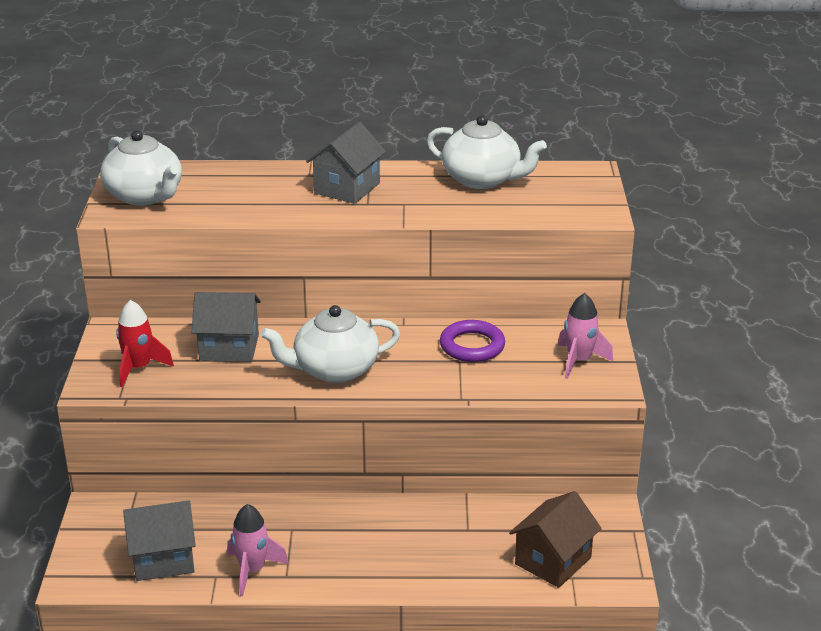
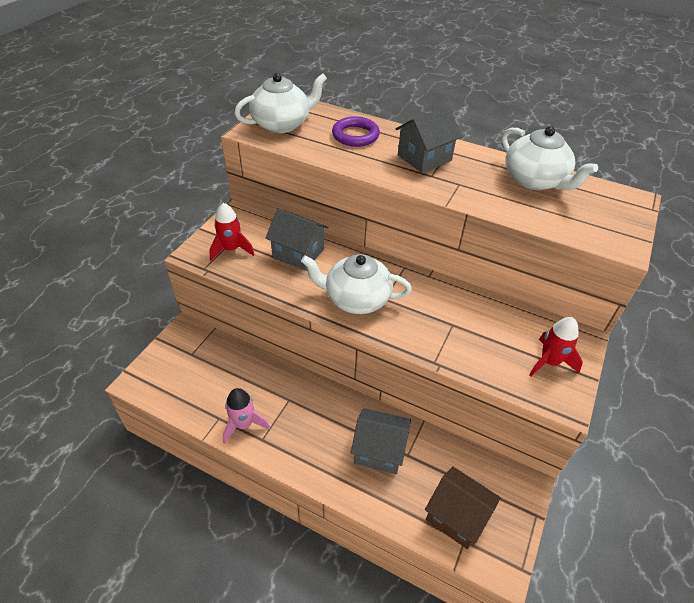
camera: 25 degrees right, 15 degrees up
(145, 196) = (282, 124): white teapot -> white teapot turned 105 degrees counterclockwise
(163, 559) = (197, 389): grey house -> grey house (379, 450)
(472, 346) = (469, 314): purple ring -> purple ring (355, 135)
(553, 561) = (456, 516): brown house -> brown house turned 60 degrees clockwise
(579, 361) = (549, 362): pink rocket -> red rocket

